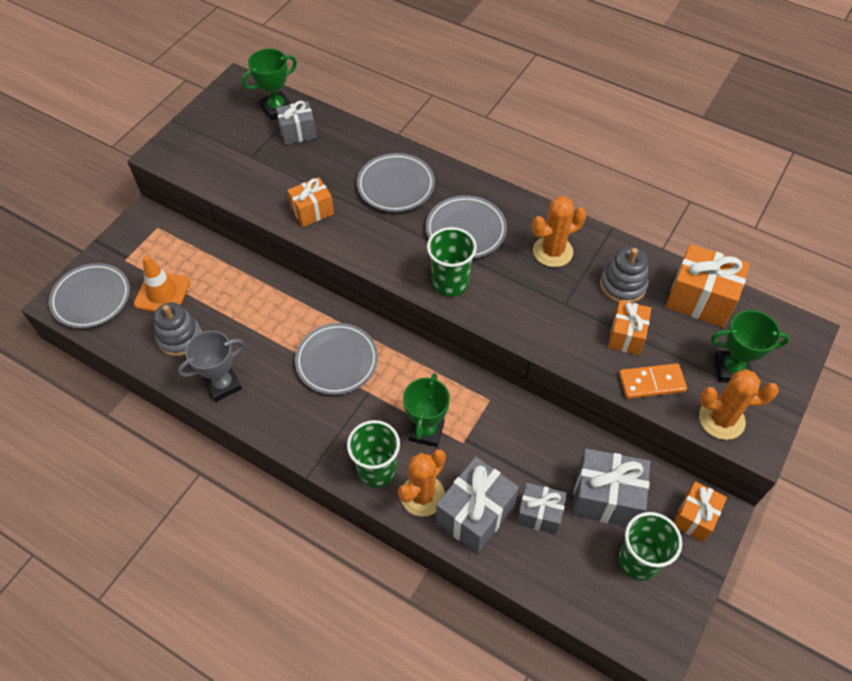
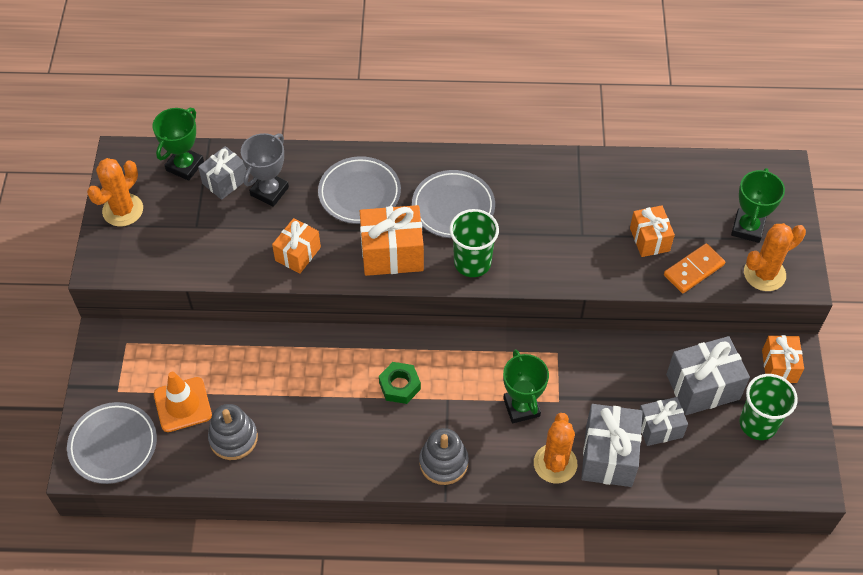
camera: 30 degrees left, 0 degrees up
(223, 385) = (309, 460): grey trophy -> grey trophy (269, 191)
(337, 361) = (399, 386): grey plate -> green nut
(376, 470) = (502, 463): green cup -> none
(552, 251) = (541, 192): orange cactus -> orange cactus (123, 210)
(622, 285) = (619, 195): grey stacking toy -> grey stacking toy (443, 462)
(700, 299) = (688, 178): orange gift -> orange gift (392, 253)
(731, 369) = (747, 228): green trophy -> green trophy turned 45 degrees counterclockwise

